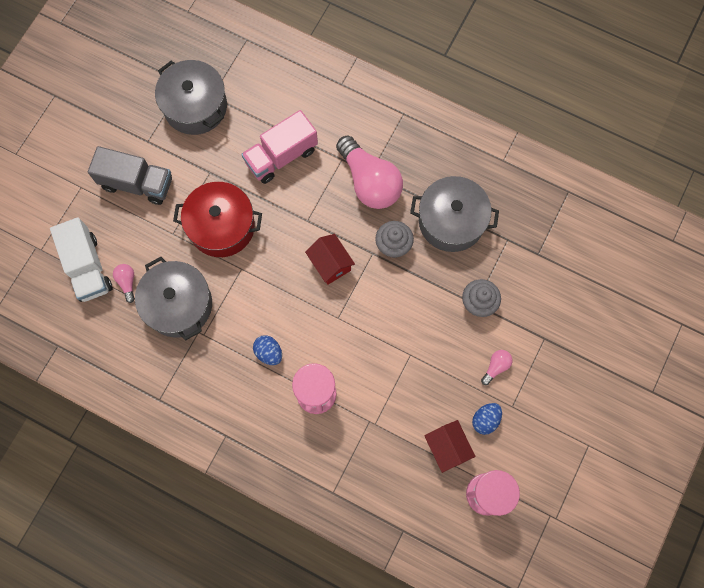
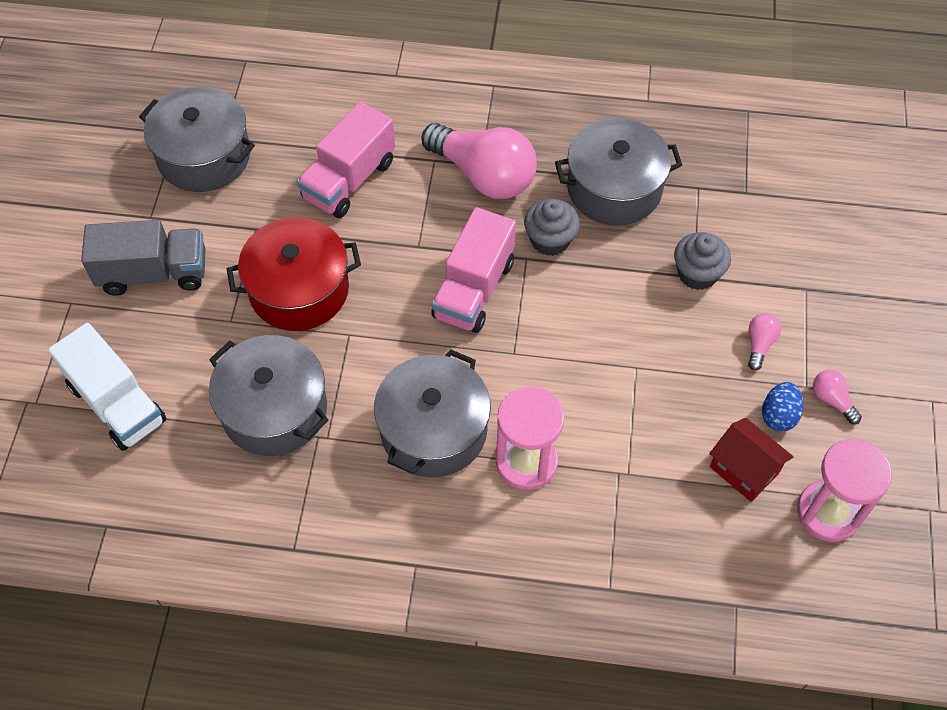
camera: 20 degrees left, 15 degrees down
(127, 282) = (185, 405): pink light bulb -> pink light bulb (832, 400)
(269, 352) = (434, 430): blue egg -> grey pot
(330, 264) = (473, 289): red house -> pink truck

